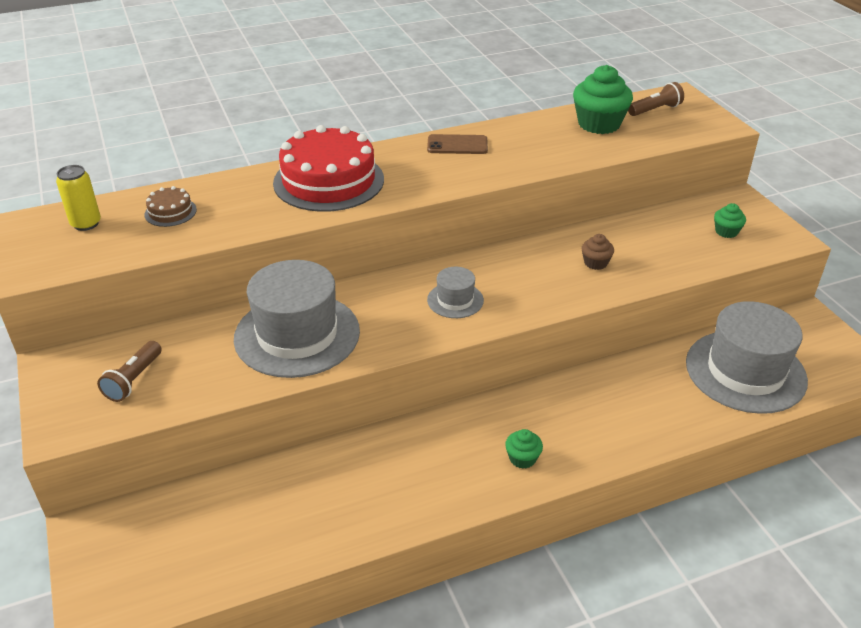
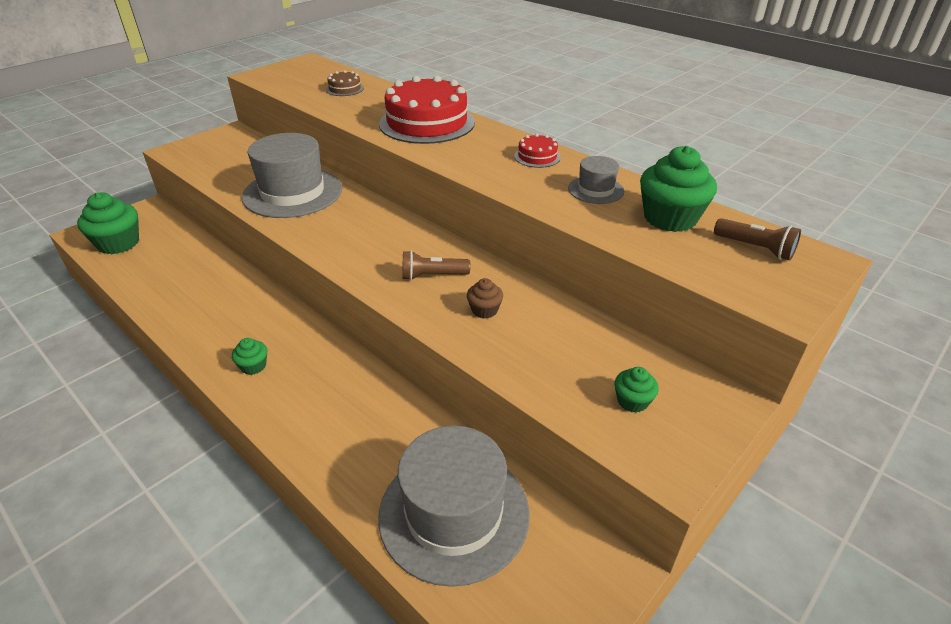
camera: 65 degrees right, 0 degrees up
(86, 224) = (315, 73): yellow can -> none
(134, 380) = (224, 156): brown flashlight -> brown flashlight (432, 276)
(168, 569) = (118, 243): none -> green cupcake
(455, 300) = (372, 245): grey hat -> grey hat (595, 190)
(457, 145) = (537, 157): brown phone -> red cake

